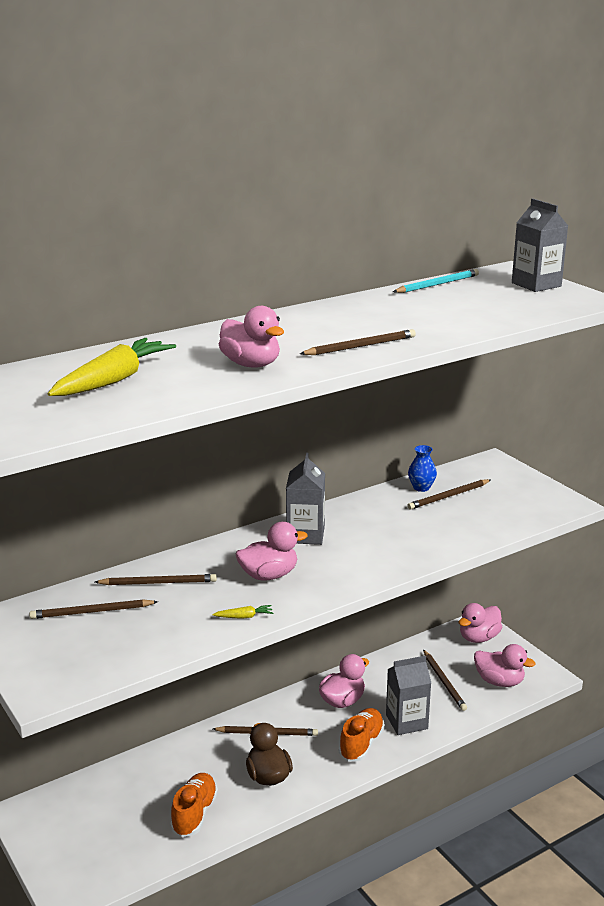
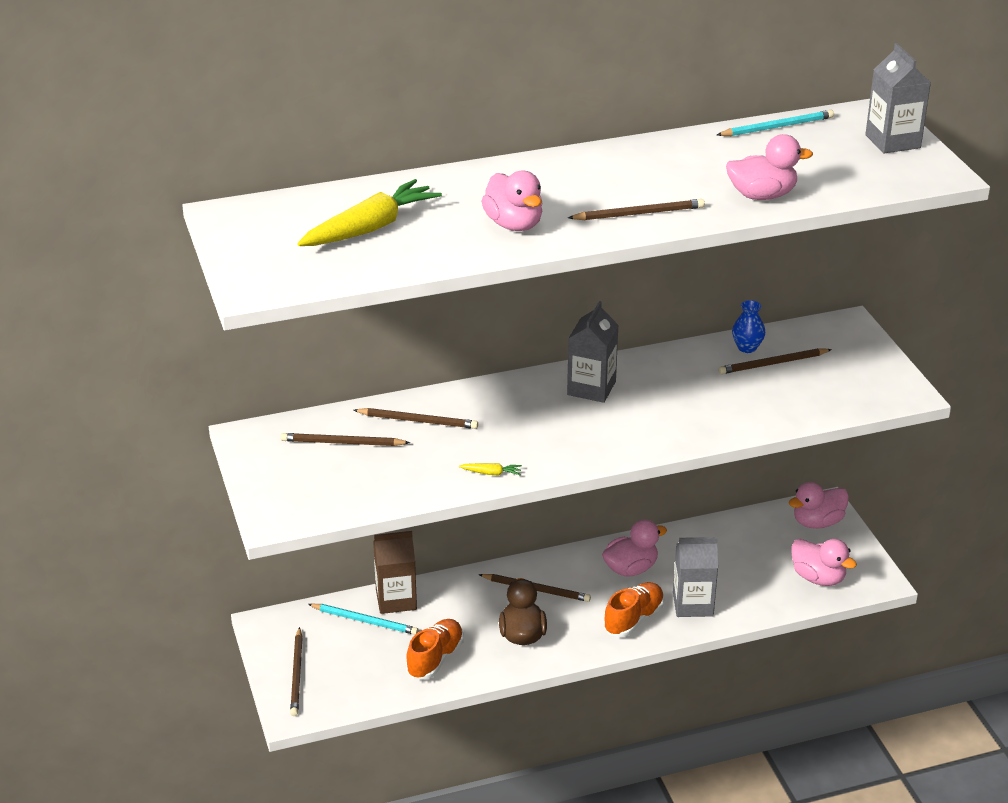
camera: 15 degrees right, 10 degrees up
(118, 790) = (365, 621): none -> turquoise pencil
(142, 765) = (396, 599): none -> brown carton
(269, 575) = (534, 430): pink duck -> pink duck (762, 195)
(444, 682) = (754, 567): brown pencil -> brown pencil (297, 674)

